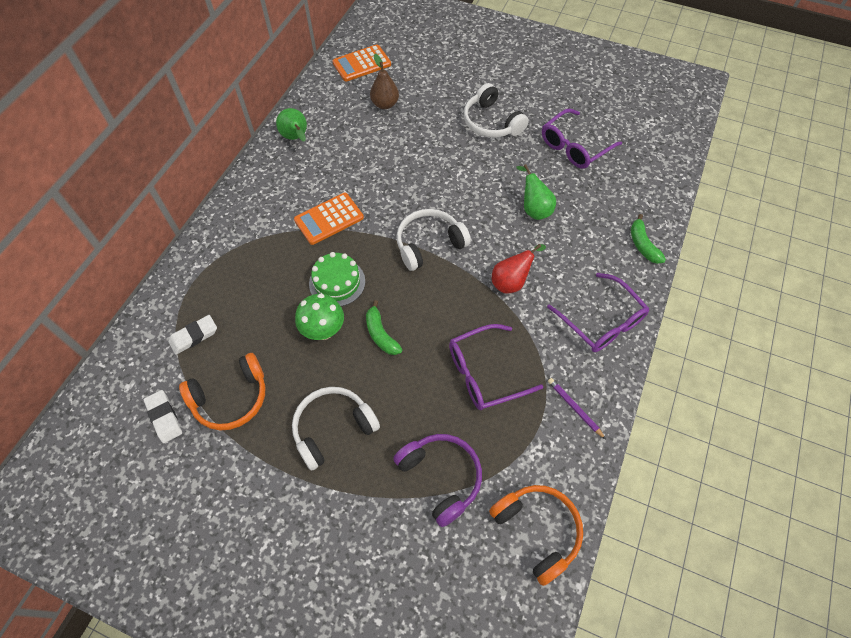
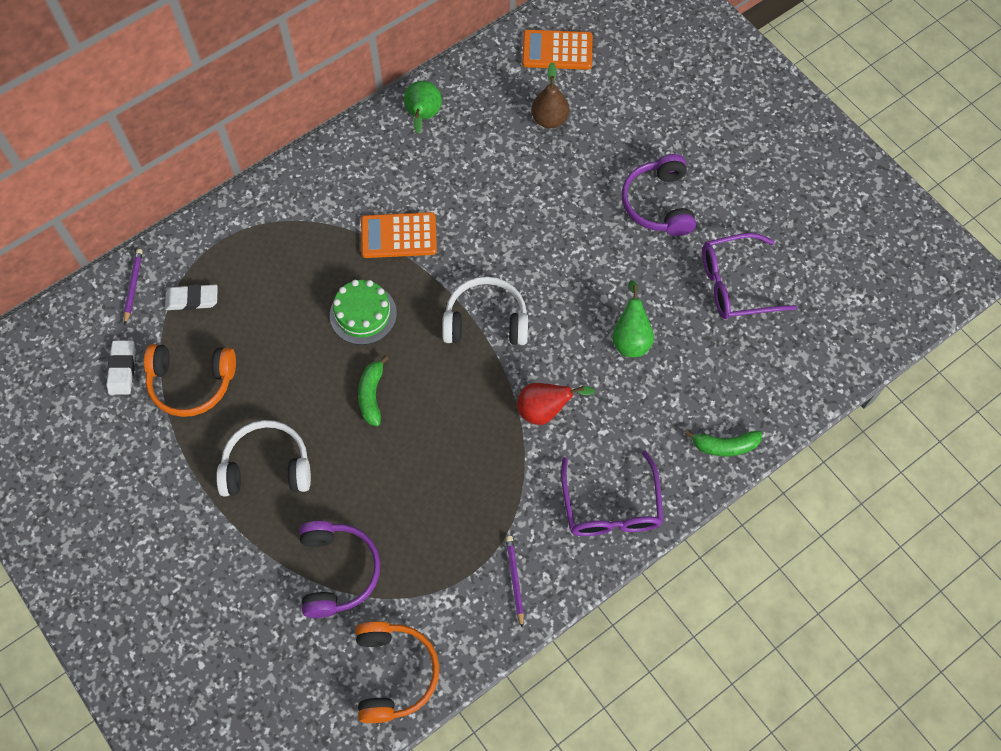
camera: 30 degrees right, 5 degrees up
(137, 350) = (133, 286): none -> purple pencil
(323, 330) = (318, 360): green mushroom -> none
(485, 373) = (449, 493): purple glasses -> none
(491, 122) = (658, 204): white headphones -> purple headphones
(642, 245) = (724, 446): green banana -> green banana turned 105 degrees counterclockwise

